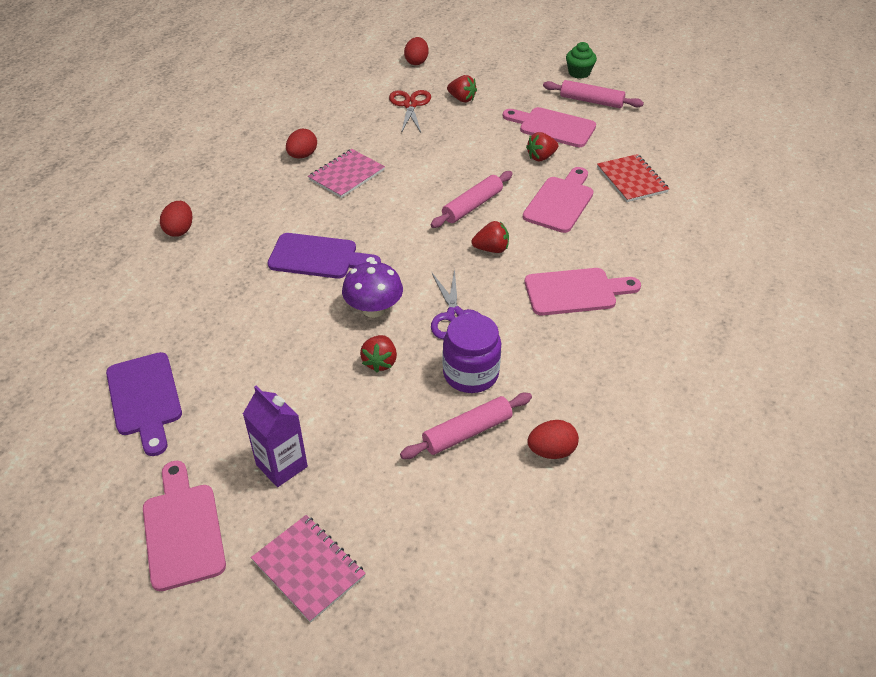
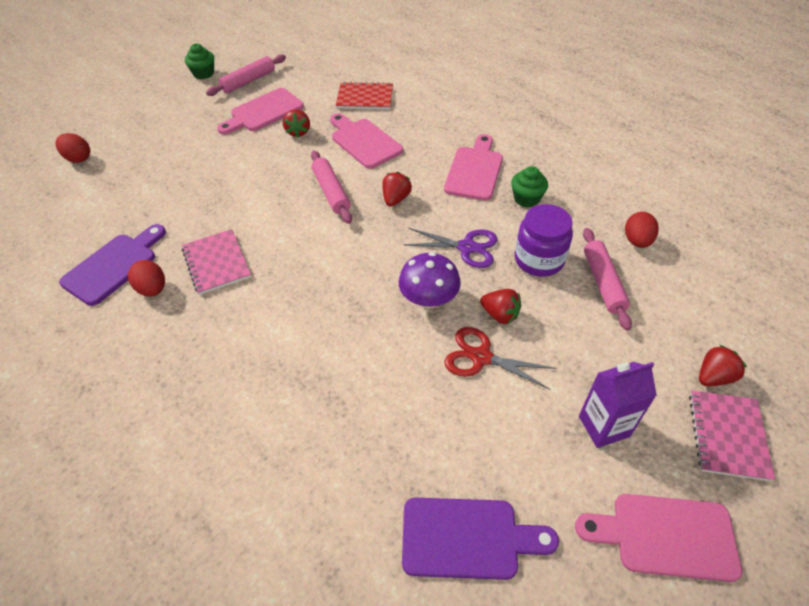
camera: 65 degrees left, 5 degrees up
(179, 230) = (195, 440): red egg -> none
(308, 568) = (728, 436): pink notebook -> pink notebook turned 60 degrees counterclockwise
(318, 257) = (329, 320): purple cutting board -> purple cutting board (114, 266)
(410, 105) = (145, 184): red scissors -> red scissors (481, 357)
(462, 99) = (171, 149): red strawberry -> red strawberry (713, 377)
(559, 343) = (526, 199): none -> green cupcake

